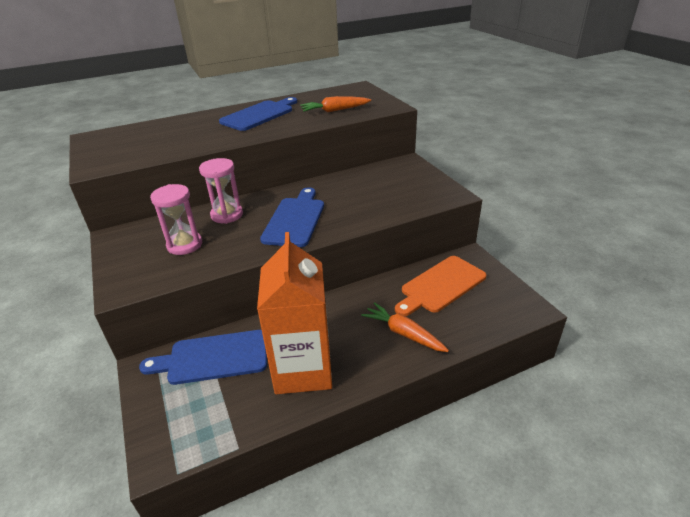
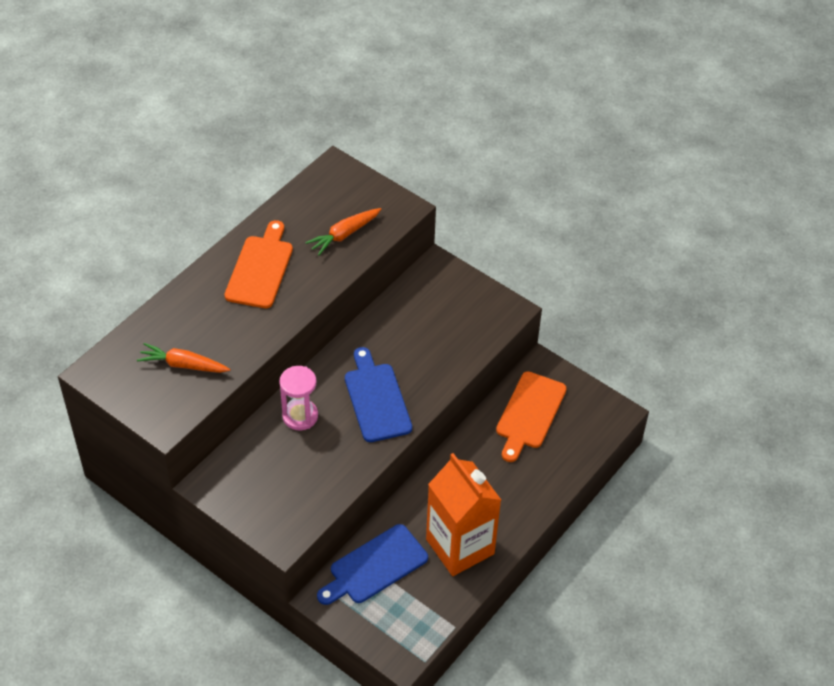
camera: 30 degrees left, 15 degrees up
(184, 245) = (293, 470): pink hourglass -> none
(259, 115) = (260, 269): blue cutting board -> orange cutting board
(404, 333) = (523, 480): orange carrot -> orange carrot (183, 365)

